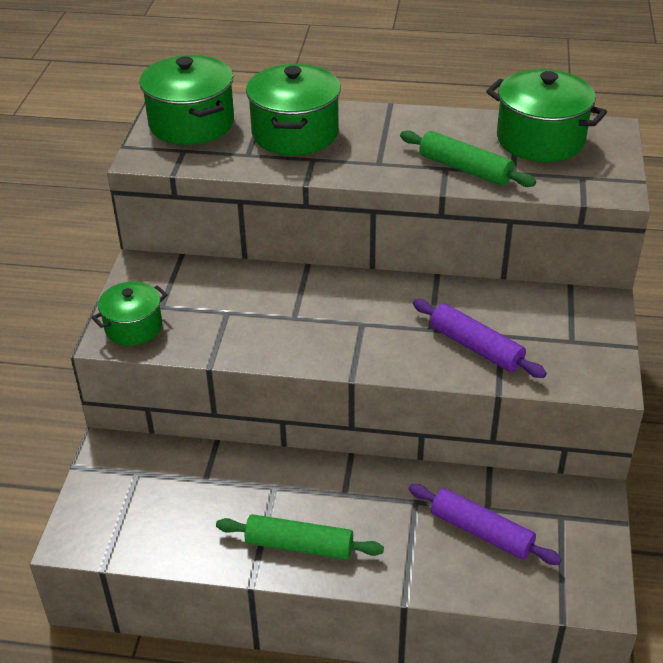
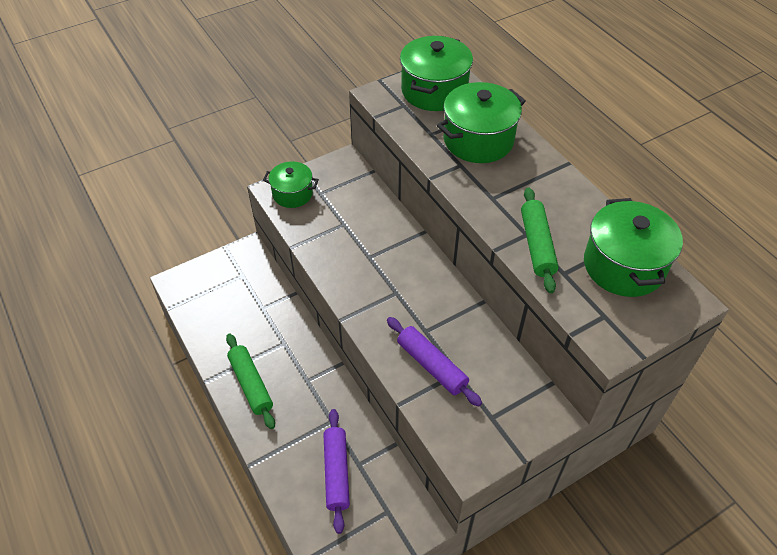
camera: 50 degrees right, 10 degrees up
(476, 347) = (432, 365): purple rolling pin -> purple rolling pin turned 45 degrees counterclockwise

